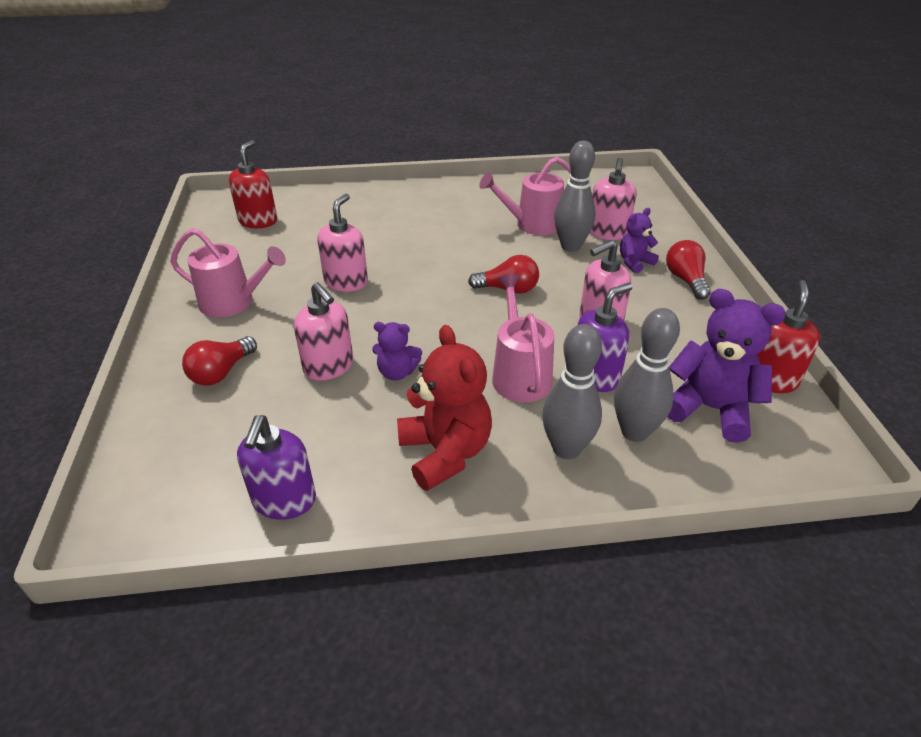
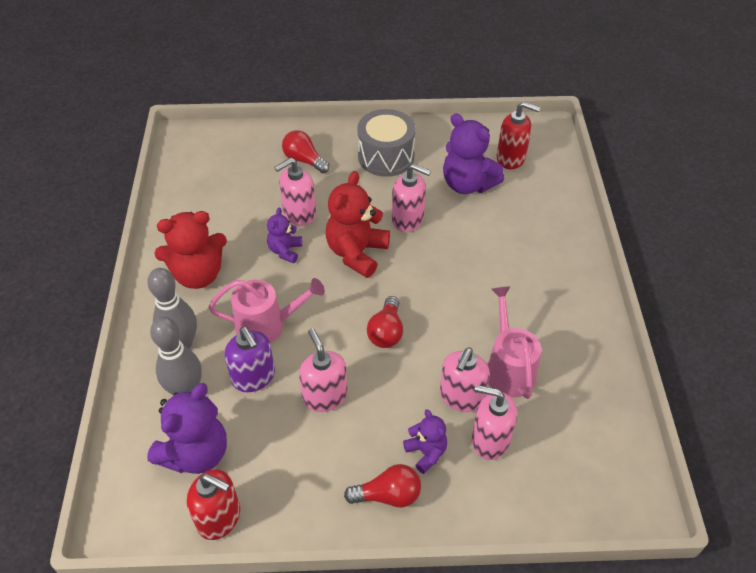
camera: 95 degrees right, 10 degrees up
(233, 302) = (386, 156): pink watering can -> grey drum
(284, 501) = (182, 199): purple soap dispenser -> none
(294, 246) = (467, 184): none -> purple teddy bear
(399, 315) = (357, 253): none -> red teddy bear
(570, 246) = (461, 397): grey bowling pin -> pink soap dispenser

